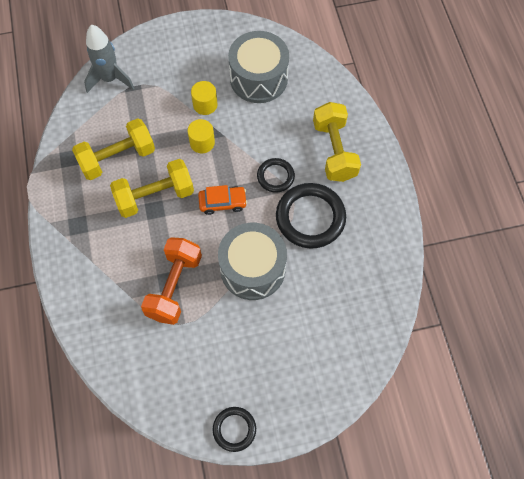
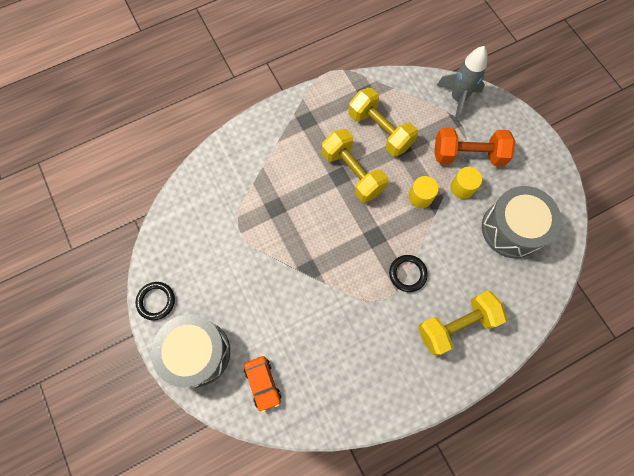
camera: 75 degrees right, 5 degrees up
(174, 286) = (271, 214): orange dumbbell -> orange dumbbell (468, 155)
(222, 202) = (364, 232): orange car -> orange car (263, 383)
(252, 269) = (306, 277): grey drum -> grey drum (197, 353)
(310, 217) = (374, 318): black ring -> none

